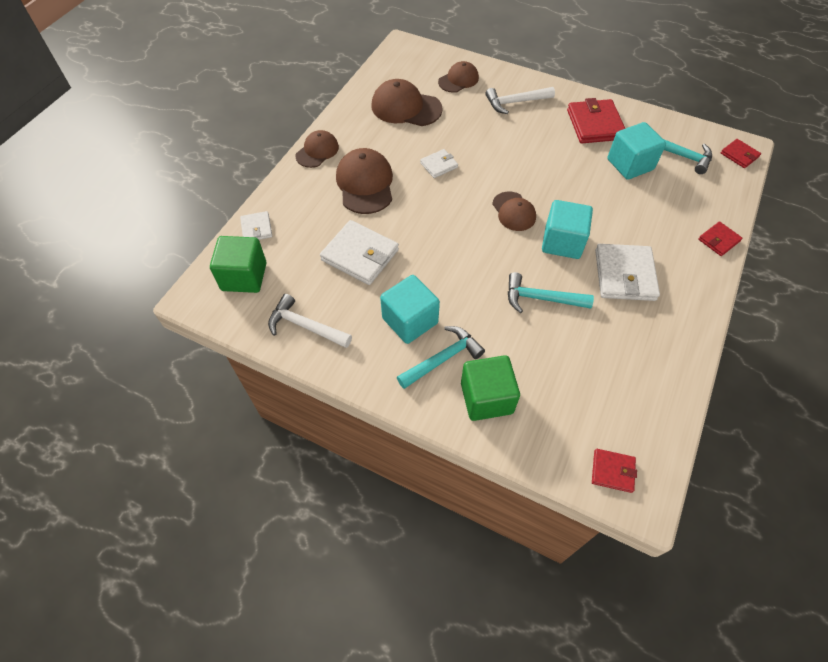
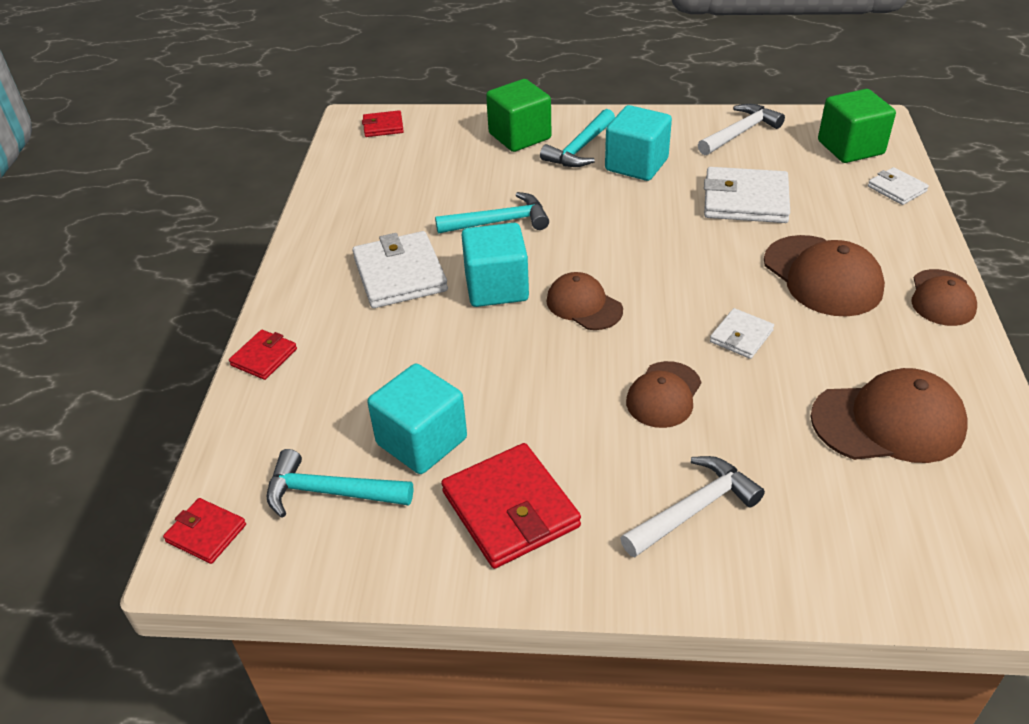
camera: 160 degrees right, 15 degrees down
(305, 326) = (740, 132): white hammer -> white hammer turned 45 degrees counterclockwise
(458, 80) = (848, 527): brown cap -> brown cap (664, 395)

